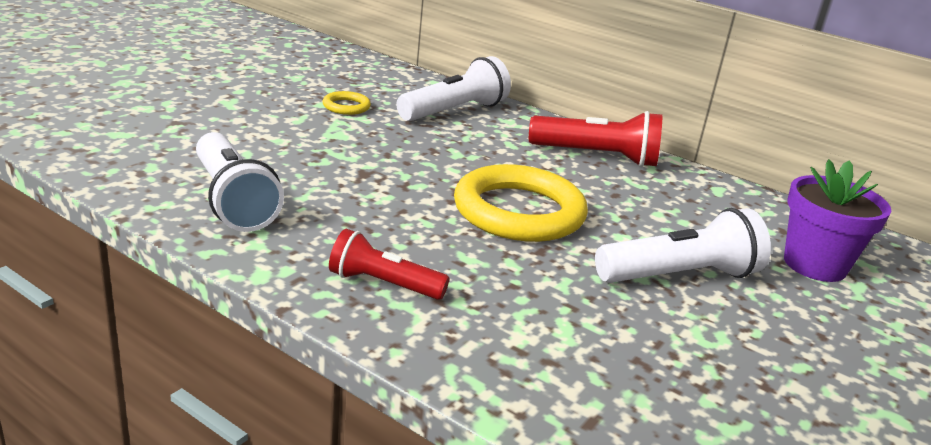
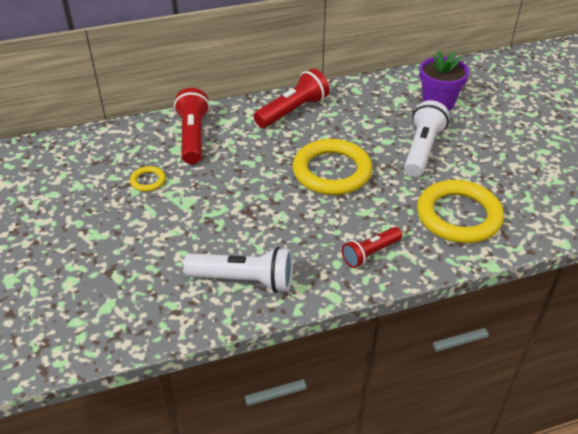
camera: 50 degrees left, 15 degrees up
(454, 111) = (192, 136): white flashlight -> red flashlight
(572, 352) = (458, 216): none -> yellow ring

